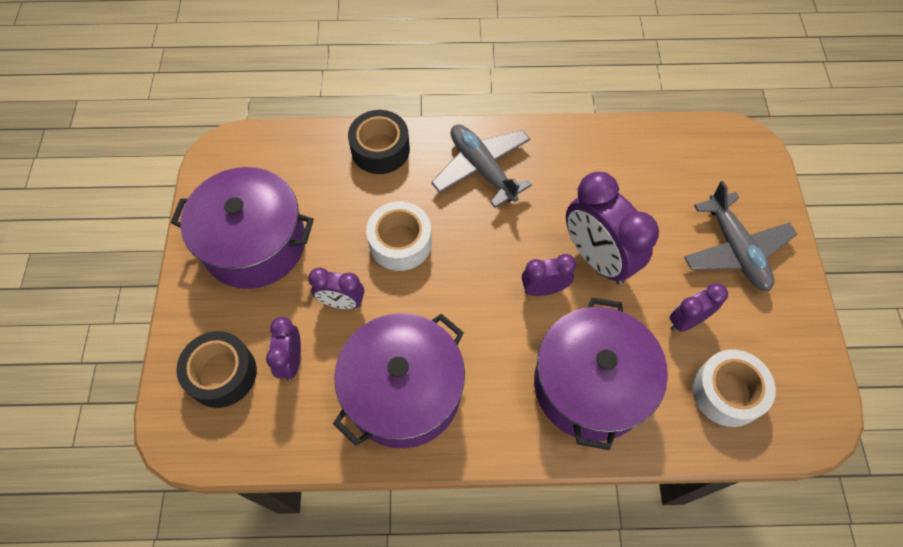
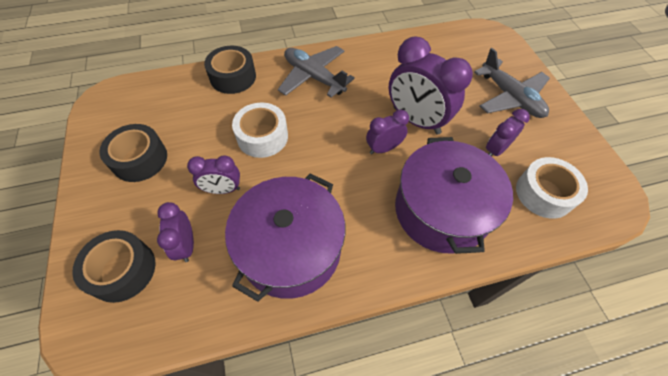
camera: 15 degrees left, 5 degrees down
(254, 243) = (140, 159): purple pot -> black tape

